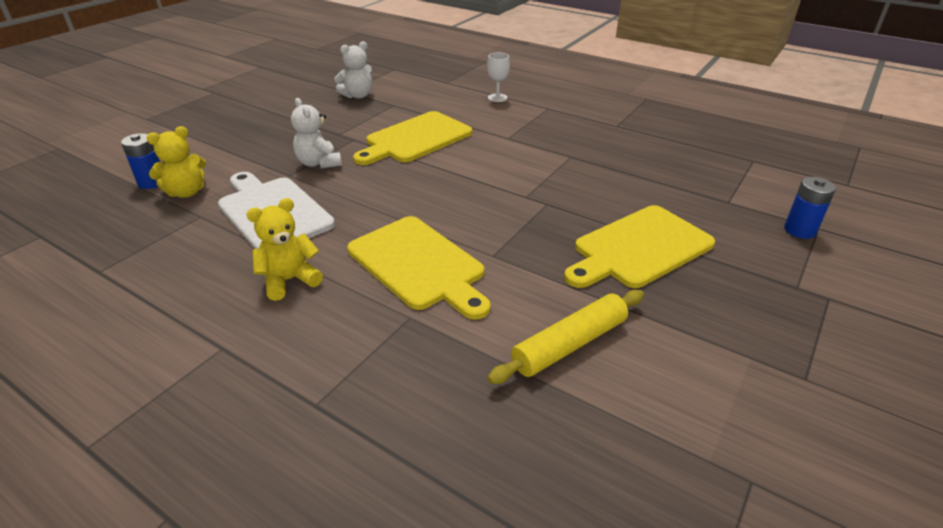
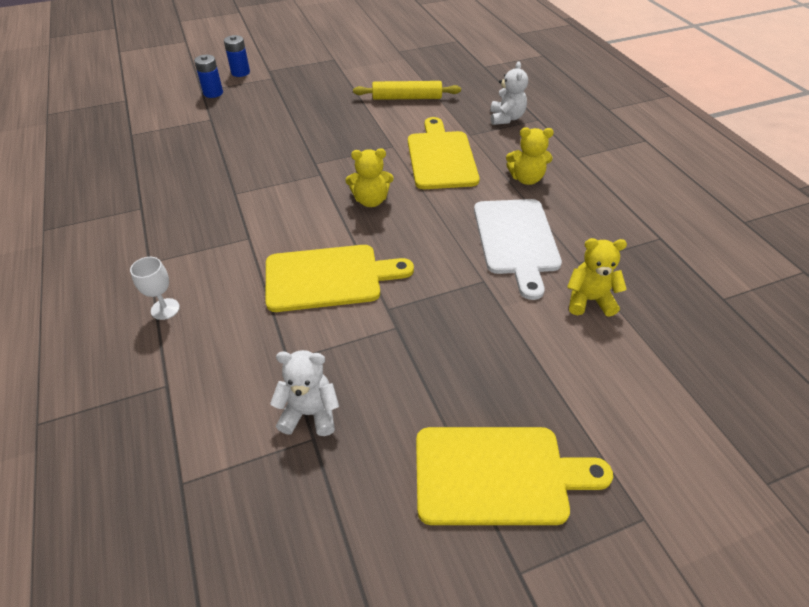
camera: 145 degrees left, 10 degrees up
(152, 182) = (625, 333): blue battery -> blue battery (240, 72)
(319, 163) = (447, 285): white teddy bear -> white teddy bear (506, 118)
(446, 193) = (370, 200): none -> yellow teddy bear
(639, 248) = (309, 118): yellow cutting board -> yellow cutting board (498, 475)

